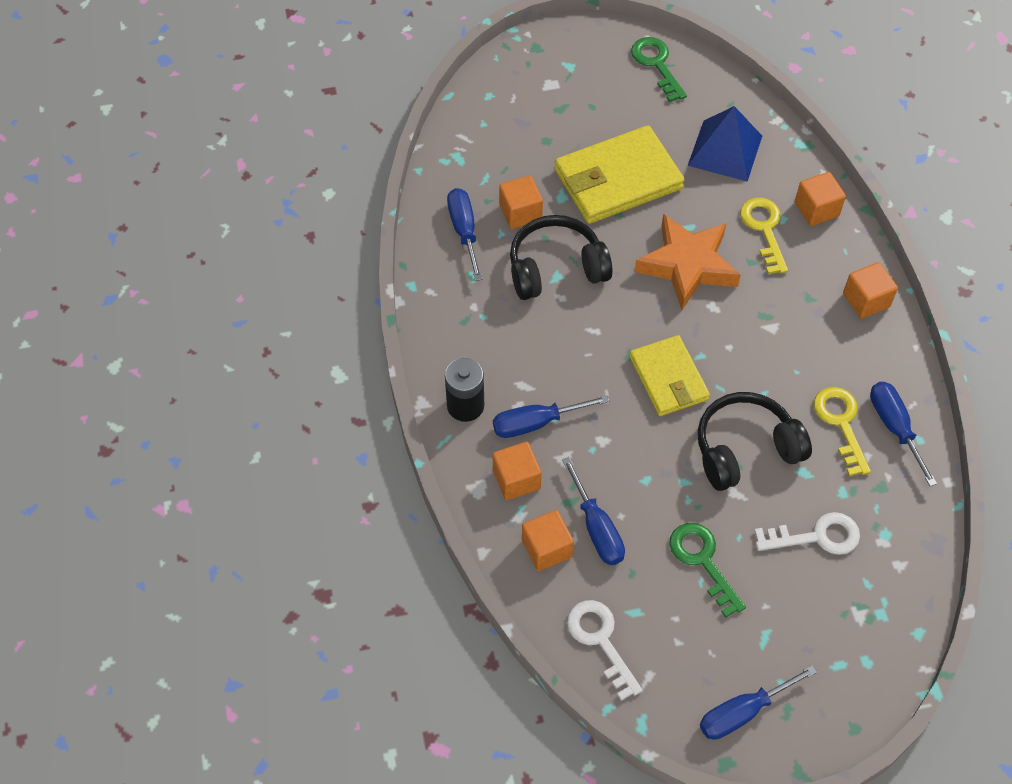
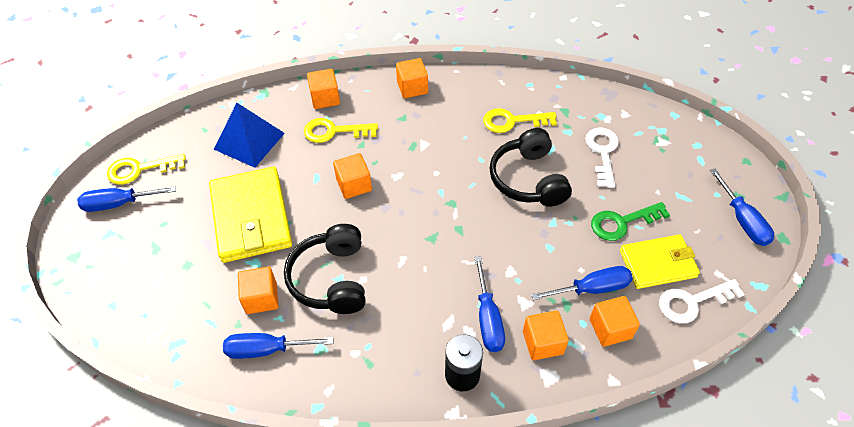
camera: 80 degrees left, 5 degrees down
(656, 65) = (140, 169): green key -> yellow key
(668, 378) = (458, 216): yellow wallet -> yellow wallet (658, 264)
(687, 265) = (354, 185): orange star -> orange cube
(894, 427) = (519, 94): blue screwdriver -> blue screwdriver (119, 203)

